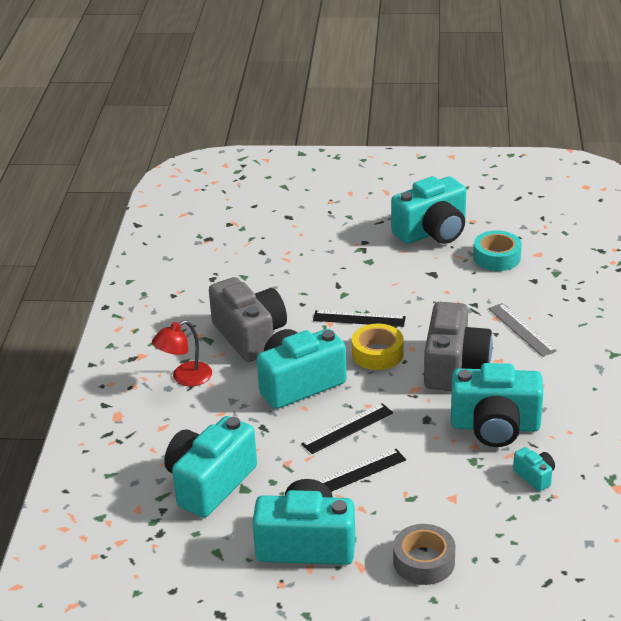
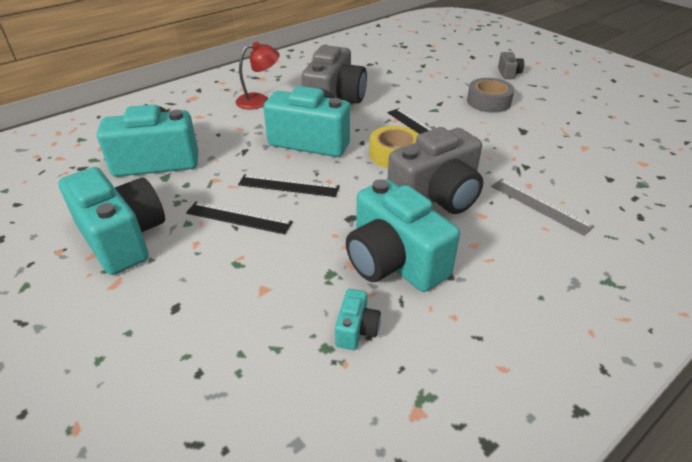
camera: 45 degrees right, 5 degrees up
(185, 378) = (259, 100): red lamp -> red lamp turned 150 degrees clockwise
(345, 220) = (508, 73): none -> grey camera
(424, 561) = (153, 320): grey tape -> grey tape (488, 102)
(432, 232) = (565, 107): turquoise camera -> none
(497, 257) = (598, 147): turquoise tape -> none
(521, 329) = (540, 206): grey ruler -> grey ruler turned 60 degrees counterclockwise

